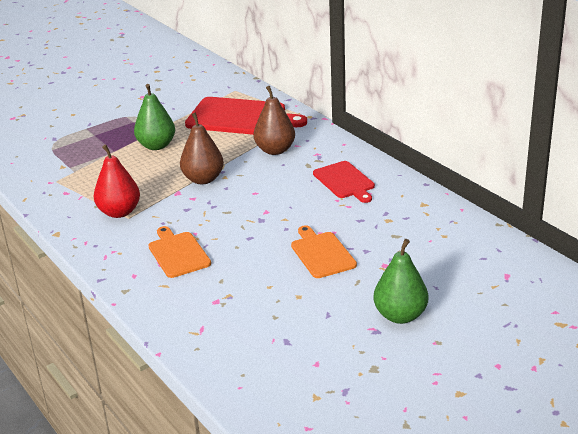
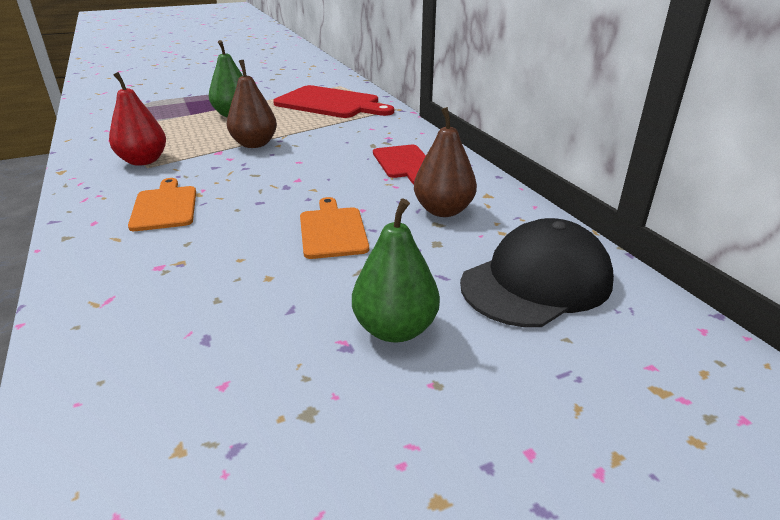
camera: 10 degrees right, 0 degrees up
(275, 150) = (346, 130): brown pear -> brown pear (443, 210)
(478, 270) = (536, 282): none -> black cap

